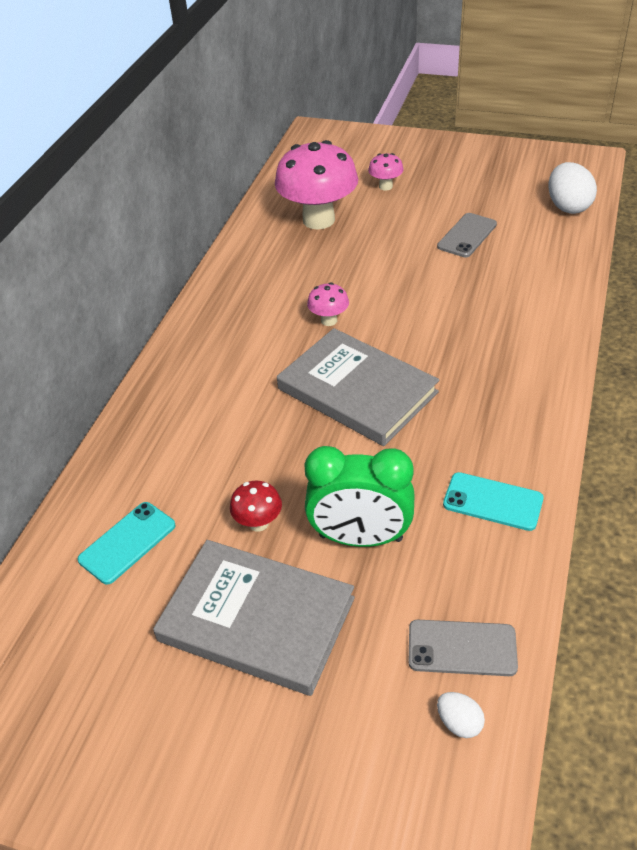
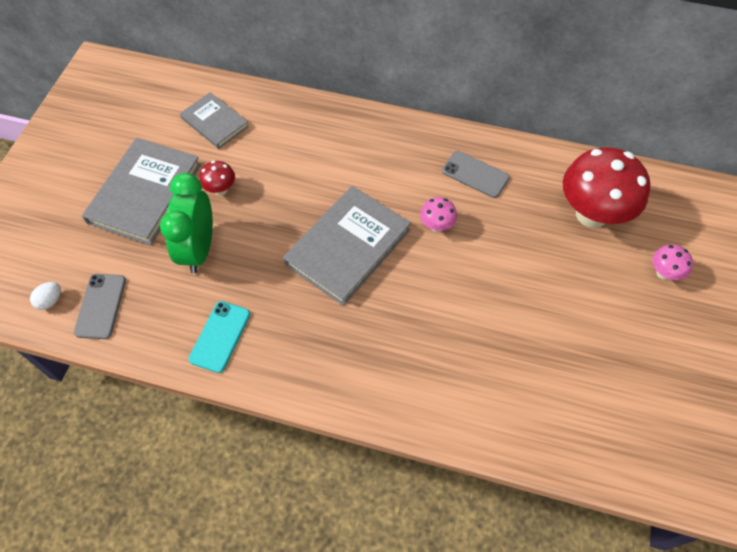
camera: 85 degrees right, 15 degrees up
(127, 543) = (215, 122): turquoise phone -> grey book
(318, 220) = (591, 214): pink mushroom -> red mushroom
(467, 235) = (579, 346): grey phone -> grey phone (475, 174)
(568, 207) = (652, 461): white egg -> none

